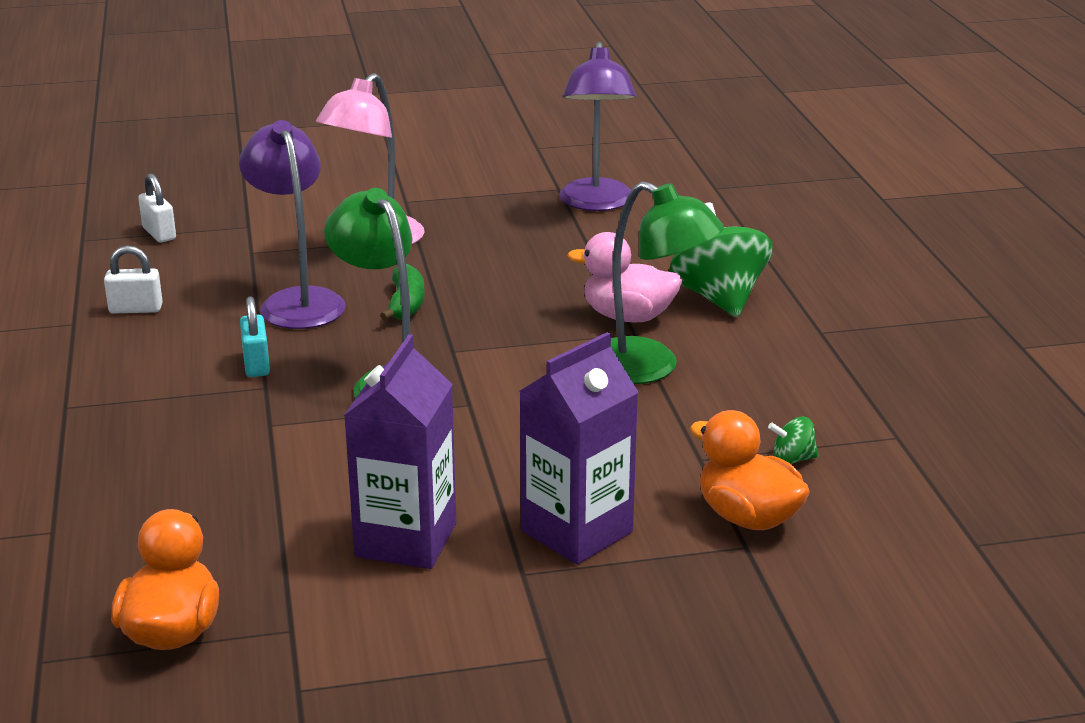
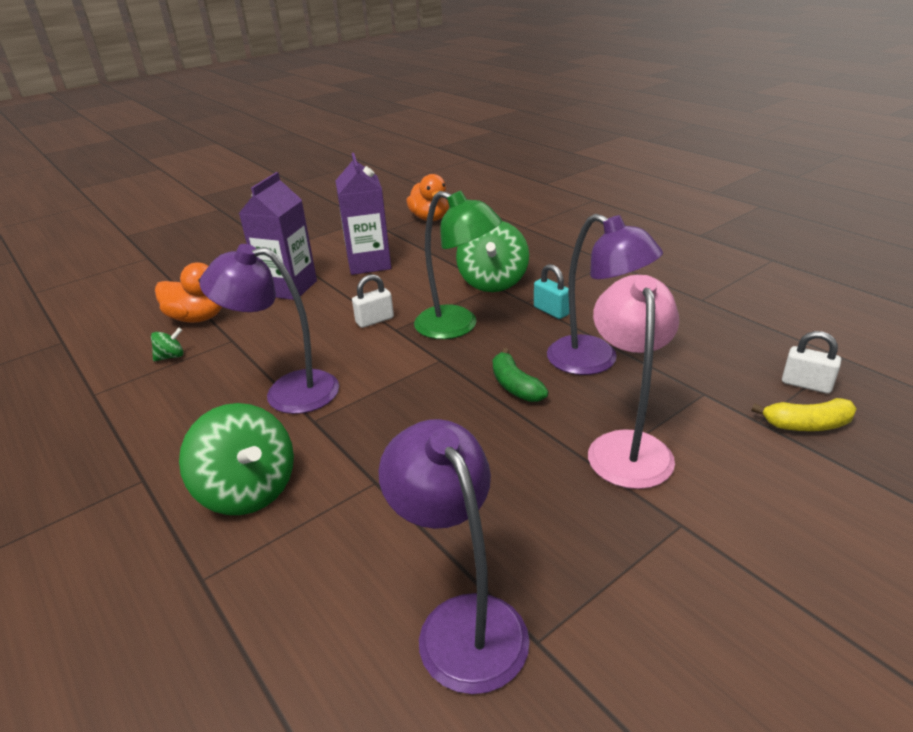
camera: 155 degrees right, 5 degrees up
(136, 309) = (686, 319): white padlock -> white padlock (375, 320)
(219, 215) = (807, 425): none -> yellow banana
(265, 430) = (493, 282): none -> green spinning top
(628, 317) = (326, 436): pink duck -> none
(649, 368) = (287, 391): green lamp -> purple lamp

